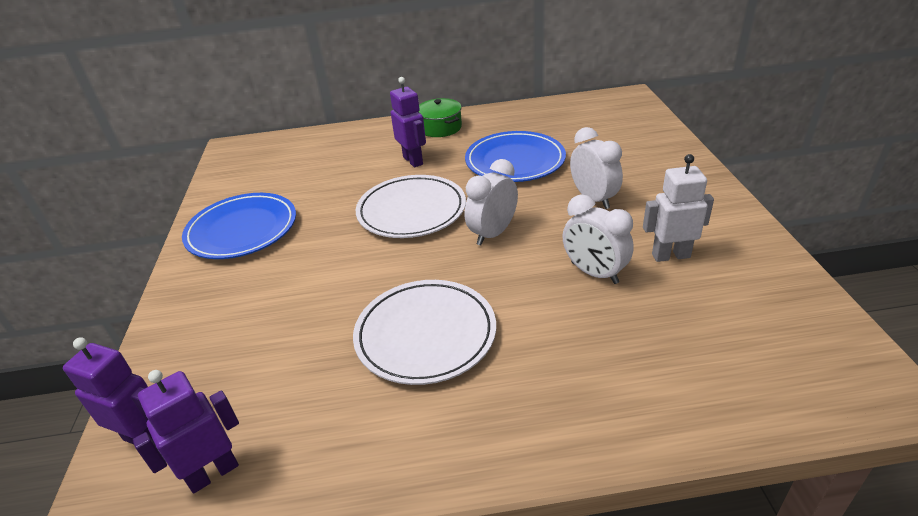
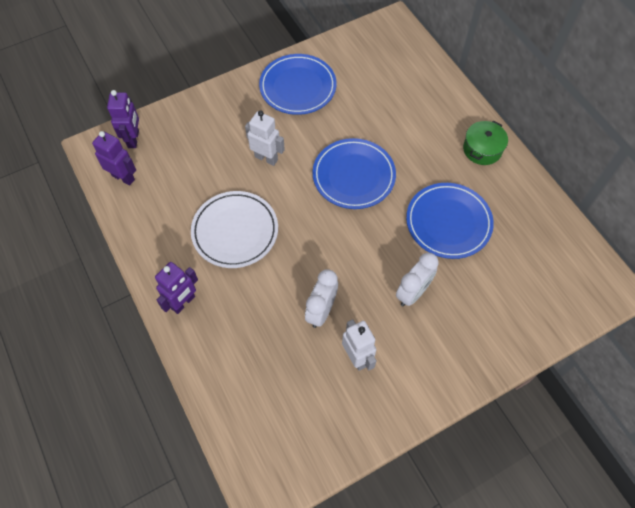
camera: 65 degrees right, 25 degrees up
(326, 279) = (266, 158): none -> white robot
(411, 211) = (353, 176): white plate -> blue plate
(413, 160) = (421, 150): purple robot -> purple robot (183, 303)
(493, 234) = (344, 236): white clock -> none

